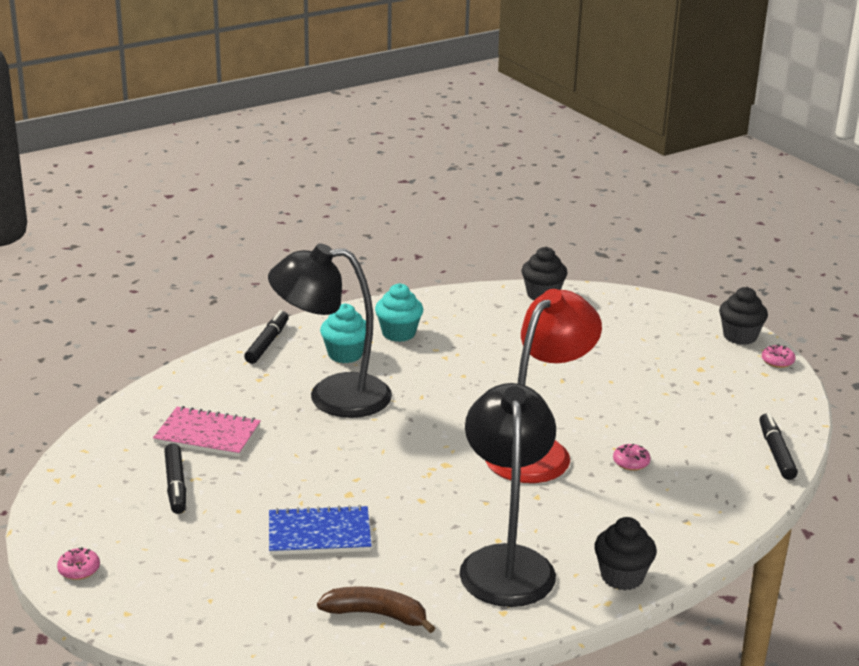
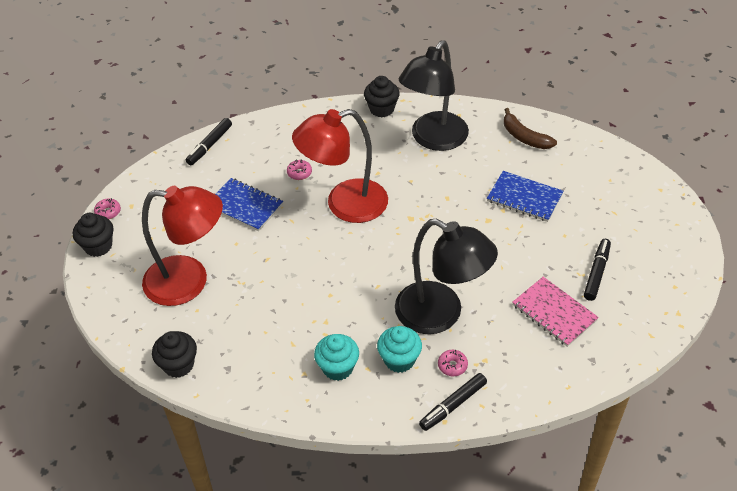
camera: 145 degrees left, 20 degrees up
(79, 570) = (681, 229): pink donut -> pink donut (452, 366)
(613, 342) = (189, 281): none -> red lamp
(647, 412) = (245, 206): none -> blue notebook

